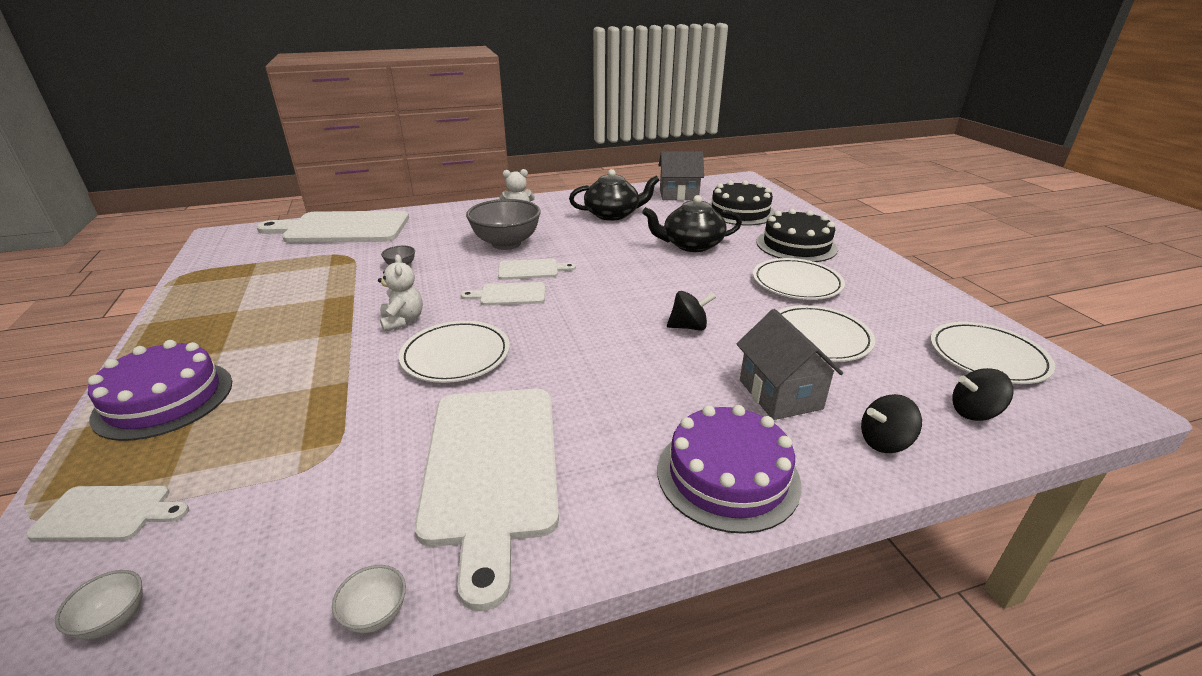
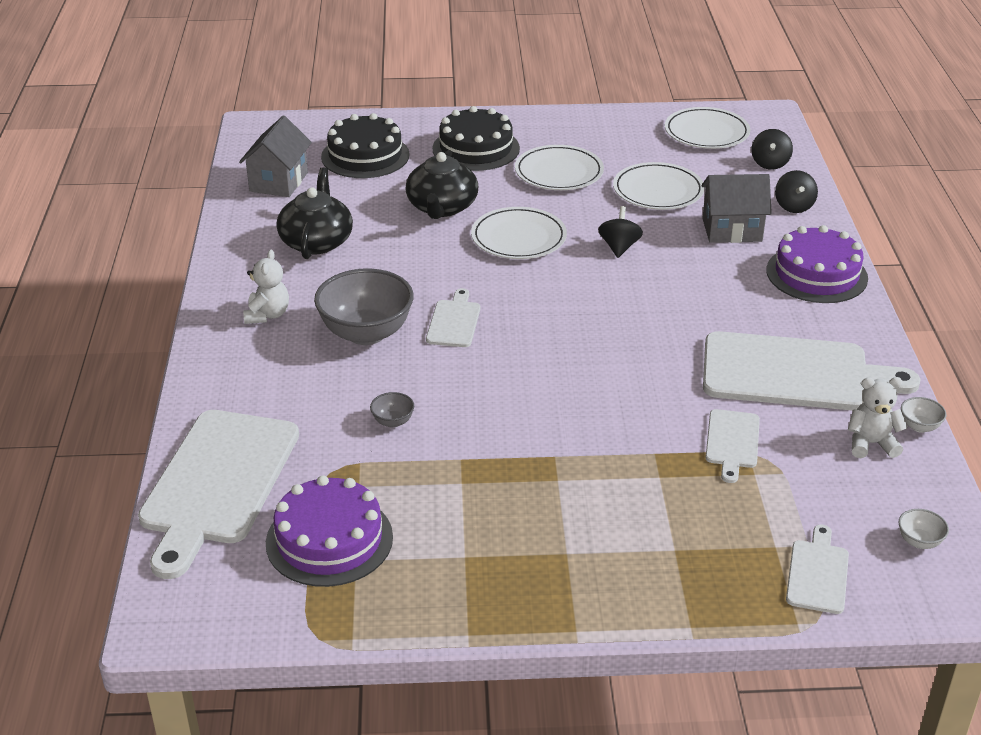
camera: 75 degrees left, 5 degrees up
(164, 399) = (655, 578): purple cake -> purple cake (329, 540)
(403, 321) = (544, 419): white teddy bear -> white teddy bear (871, 444)
(456, 355) = (628, 384): white plate -> white plate (518, 238)
(509, 294) = (511, 342): white cutting board -> white cutting board (732, 442)

